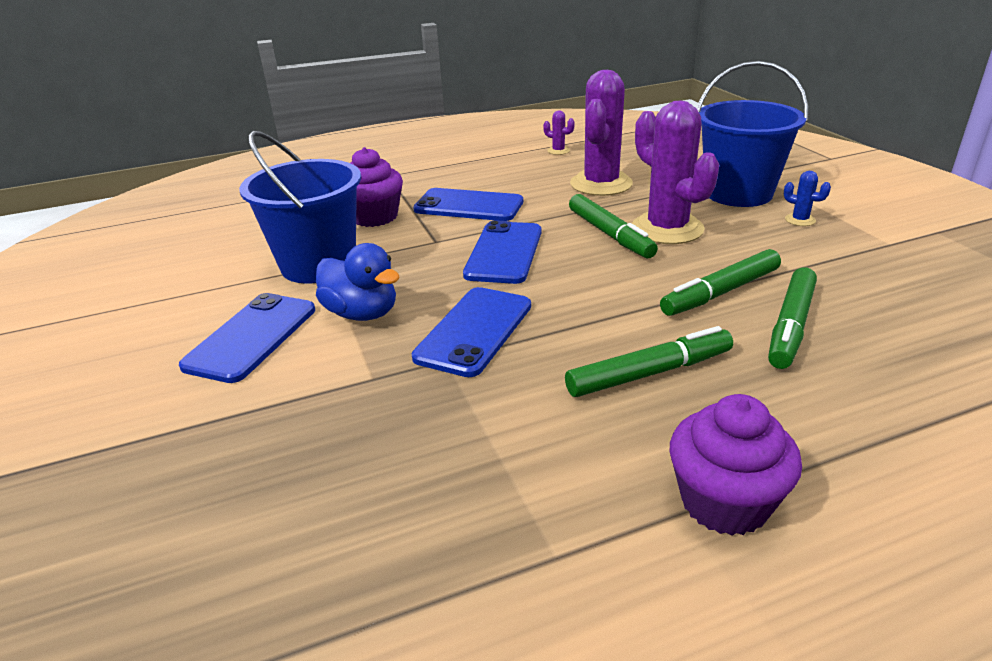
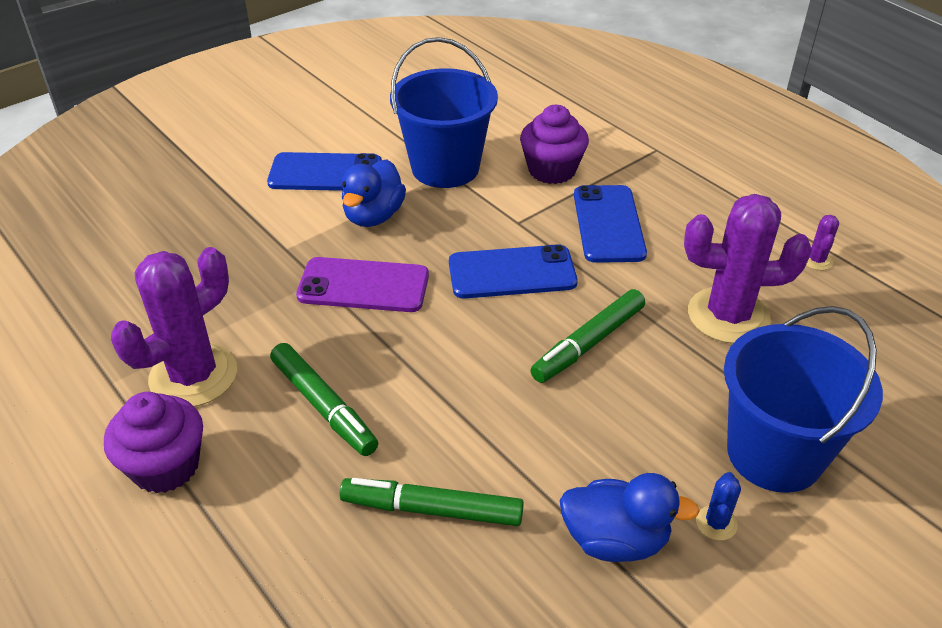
camera: 70 degrees right, 10 degrees up
(474, 331) = (363, 285): blue phone -> purple phone
(667, 229) = (625, 390): purple cactus -> purple cactus (193, 376)
(720, 292) = (485, 448): green marker -> none
(818, 255) = (615, 540): none -> blue duck

